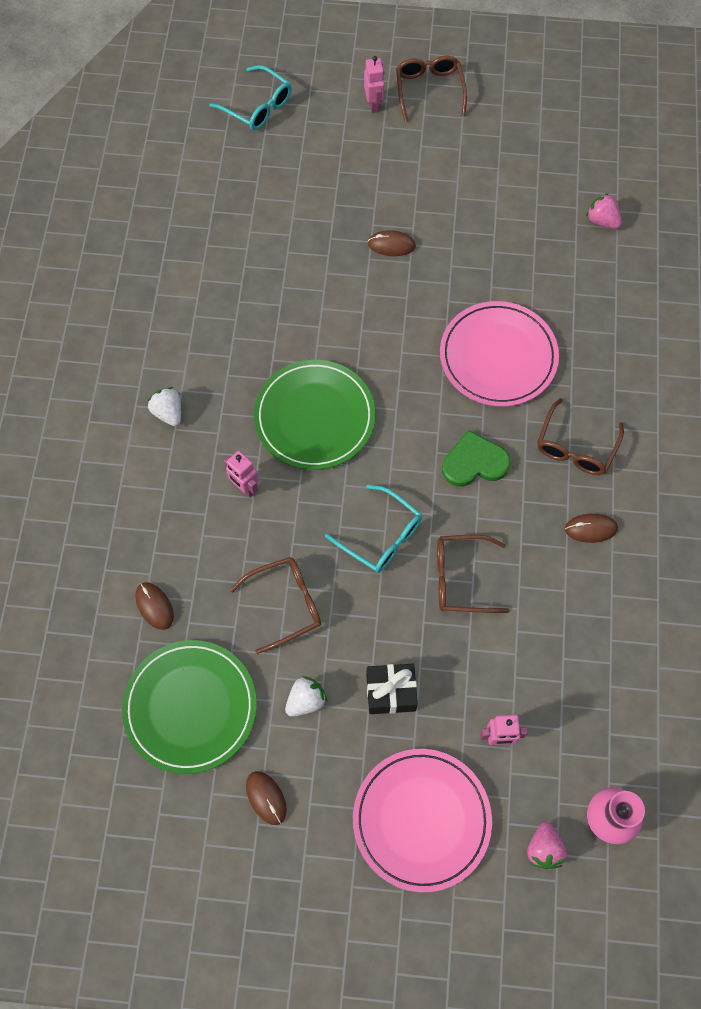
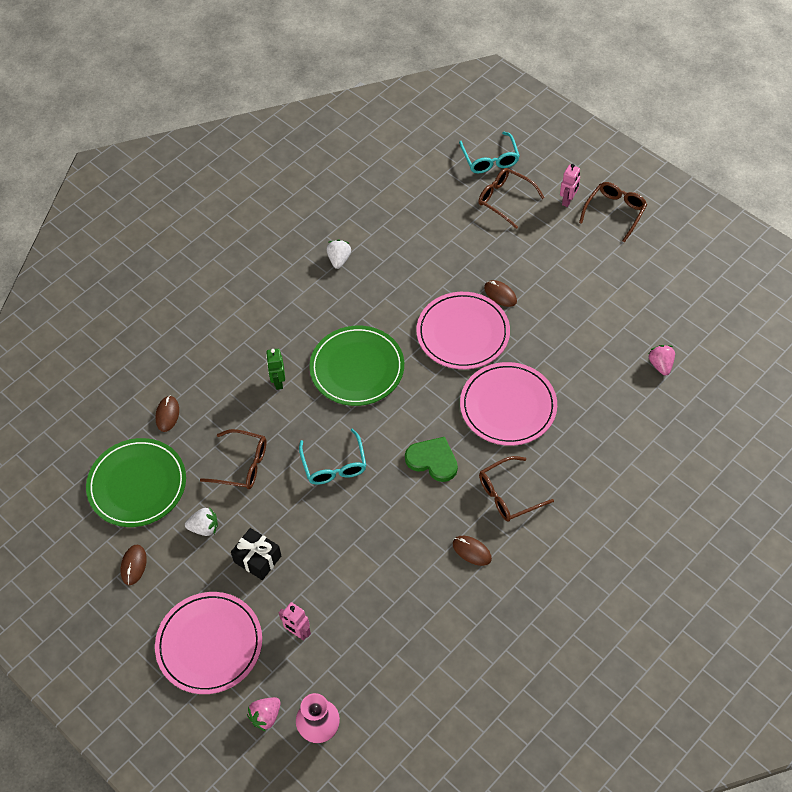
camera: 40 degrees right, 10 degrees down
(168, 412) = (272, 310): white strawberry -> white strawberry (339, 259)
(244, 487) = (278, 382): pink robot -> green robot
(389, 309) = (463, 333): none -> pink plate
(461, 578) = (360, 523): brown glasses -> brown glasses (505, 200)

